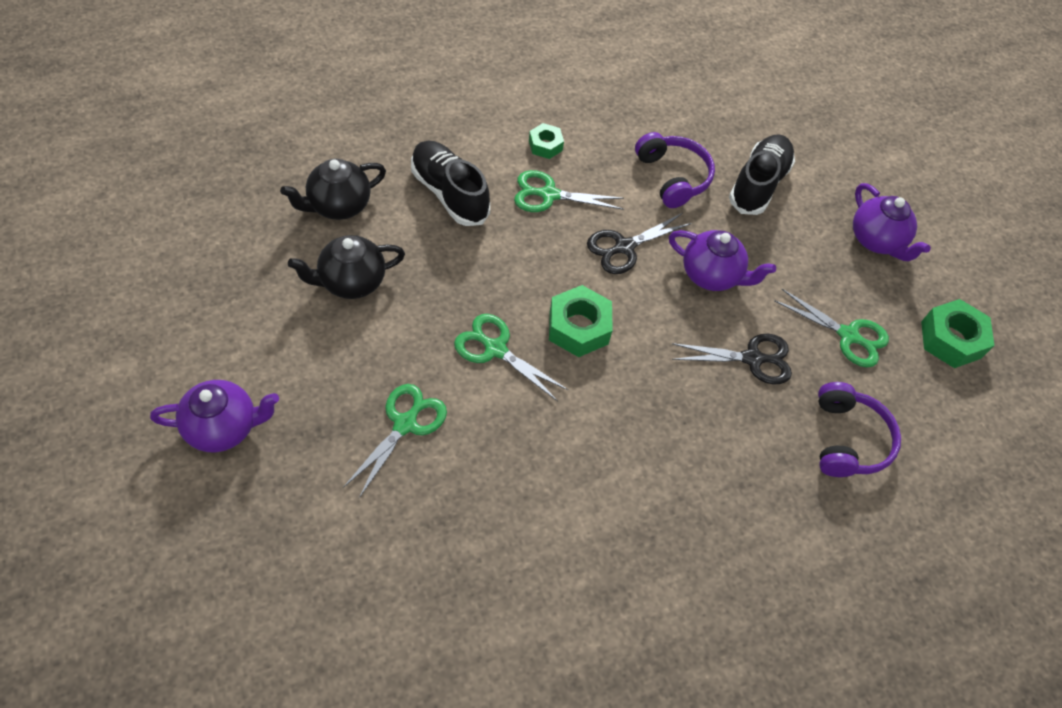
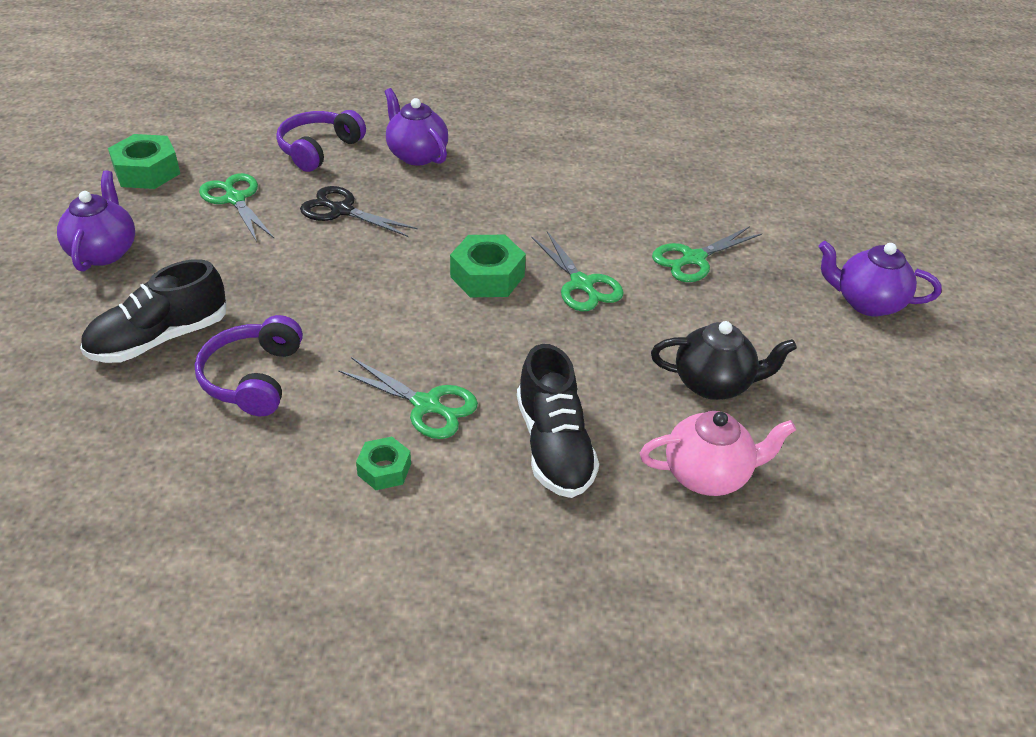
camera: 150 degrees left, 15 degrees down
(338, 206) = (707, 475): black teapot -> pink teapot
(624, 247) = (382, 326): black scissors -> none
(711, 275) = (313, 276): purple teapot -> purple teapot (416, 155)

